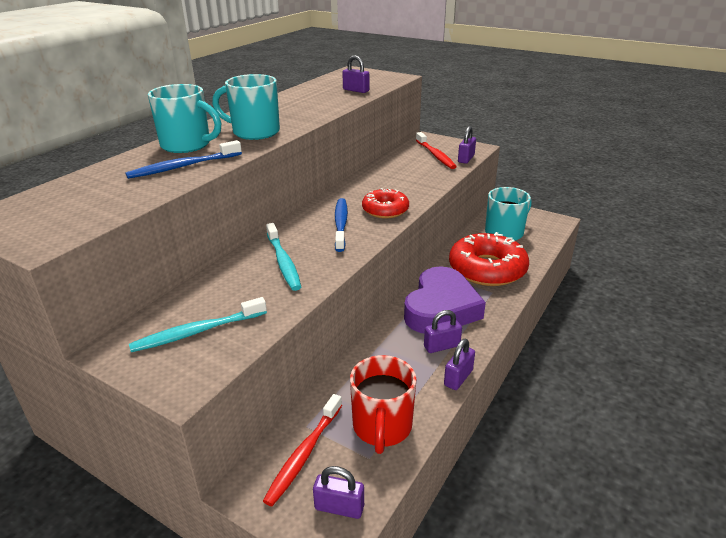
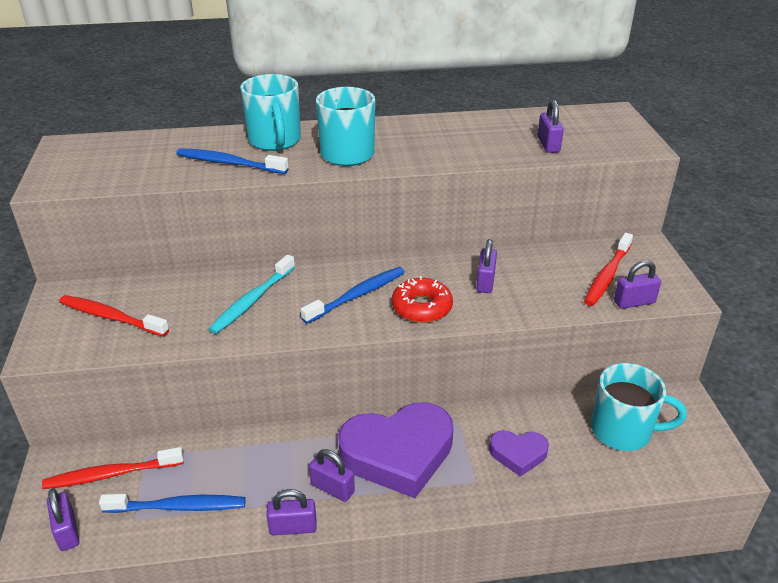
camera: 50 degrees right, 5 degrees up
(197, 332) = (111, 317): turquoise toothbrush -> red toothbrush
(382, 427) = (178, 507): red mug -> blue toothbrush
(391, 184) = (485, 282): none -> purple padlock
(487, 269) = (518, 454): red donut -> purple heart

